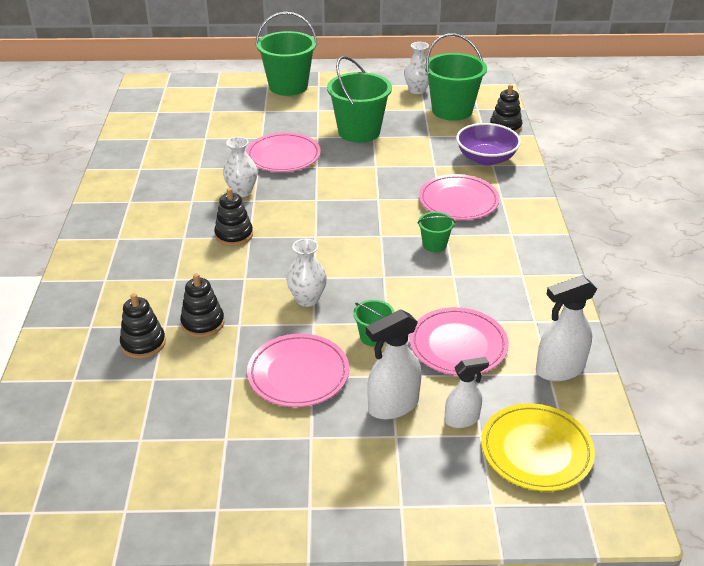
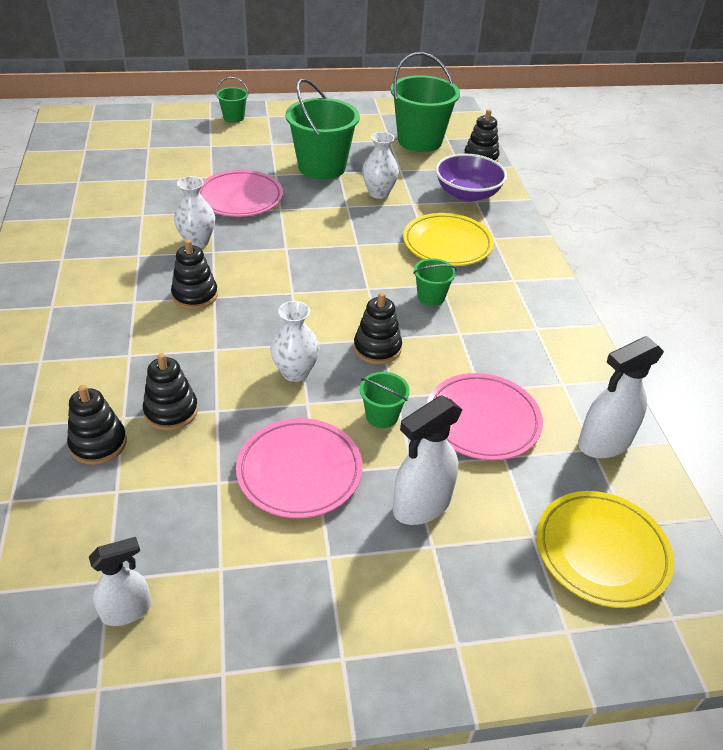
camera: 10 degrees left, 5 degrees up
(288, 86) = (233, 117): green bucket -> green bucket, size x0.48
(379, 284) = (377, 348): none -> black stacking toy
(417, 90) = (377, 119): white vase -> white vase (378, 193)
(458, 201) = (447, 244): pink plate -> yellow plate
(462, 419) = (507, 517): white spray bottle -> white spray bottle (127, 610)

